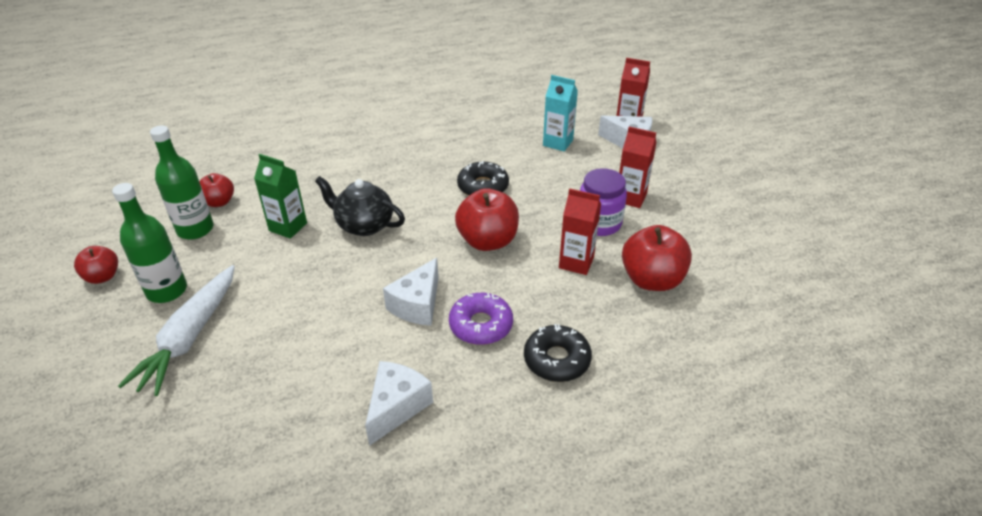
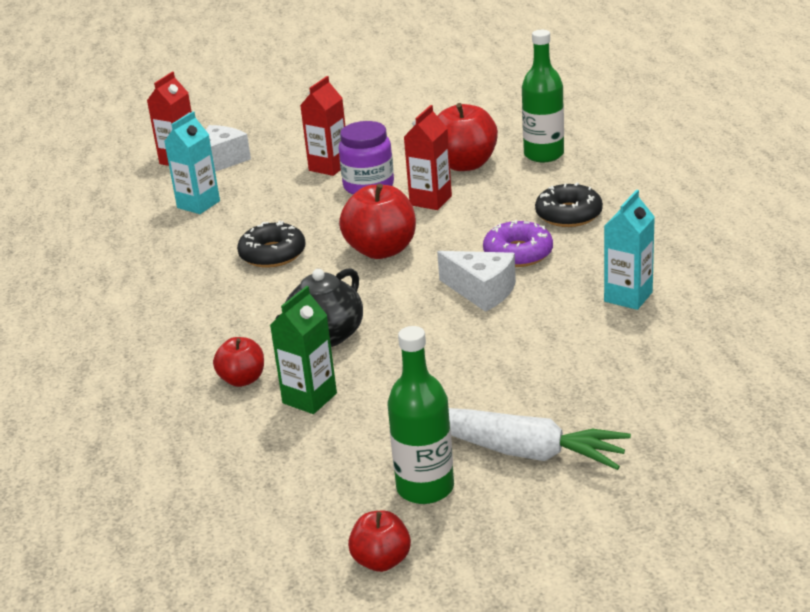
camera: 80 degrees left, 10 degrees down
(195, 229) = (289, 486): green bottle -> green bottle (544, 154)
(219, 202) = (225, 472): red apple -> red apple (242, 379)
(397, 407) = (628, 297): white cheese -> turquoise carton

